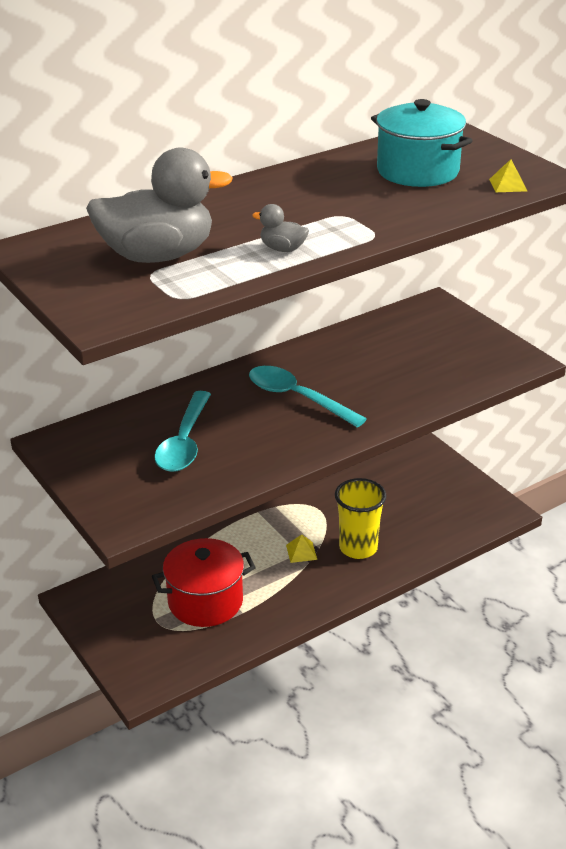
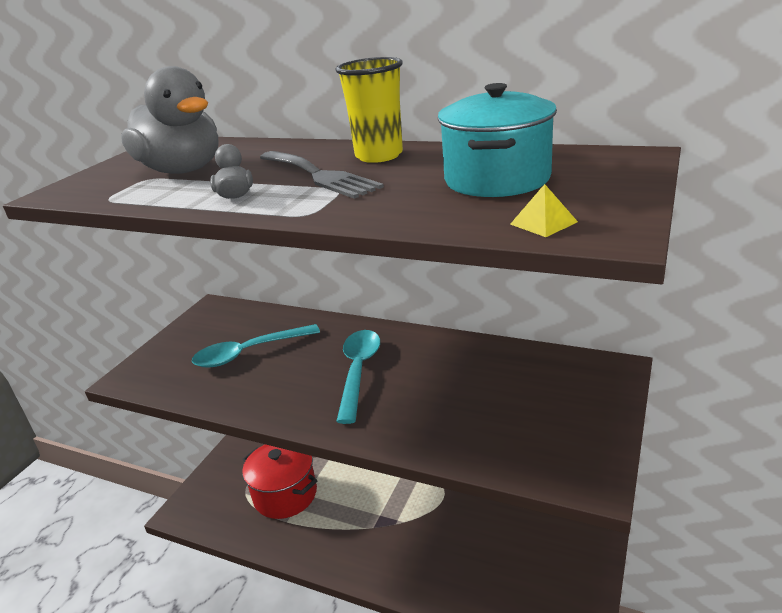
camera: 60 degrees right, 5 degrees down
(295, 213) = (319, 175): none -> grey fork
(301, 552) = (382, 516): yellow pyramid -> none
(358, 548) = (417, 549): yellow cup -> yellow cup (379, 156)

